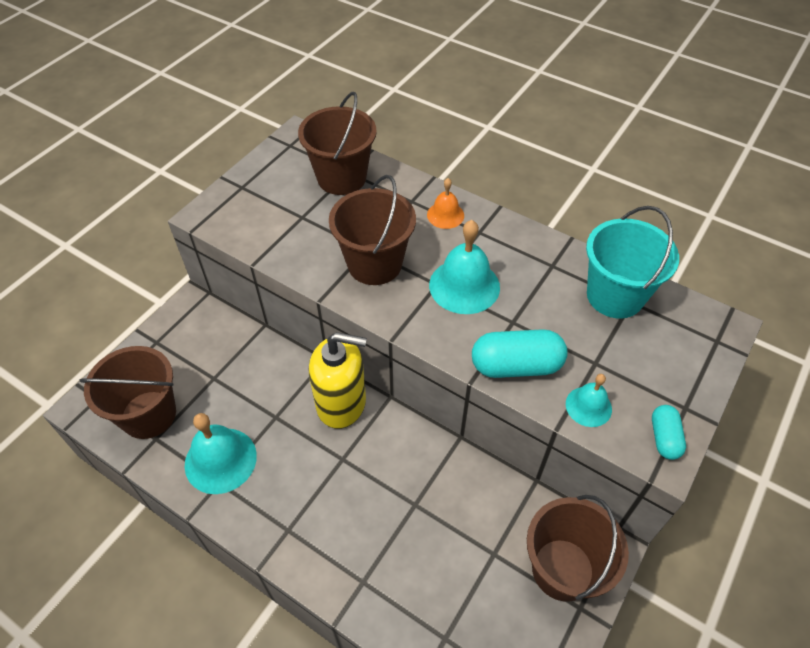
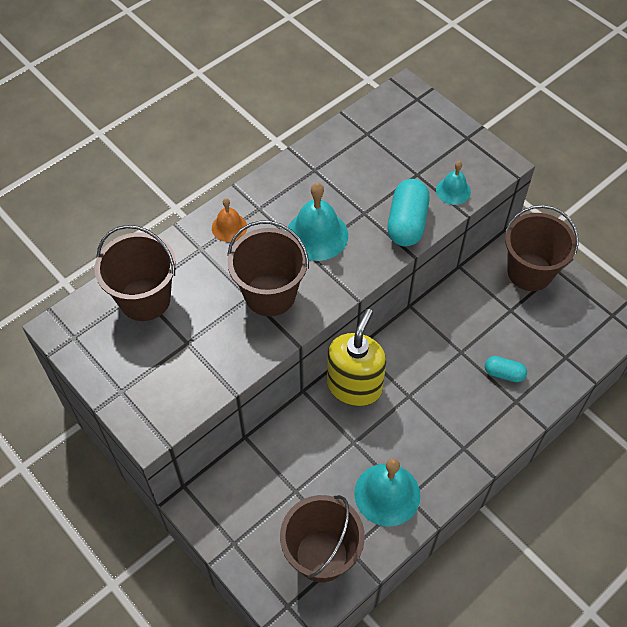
camera: 75 degrees left, 5 degrees up
(615, 296) = (358, 141): turquoise bucket -> none
(664, 438) = (488, 158): turquoise capsule -> turquoise capsule (504, 373)

